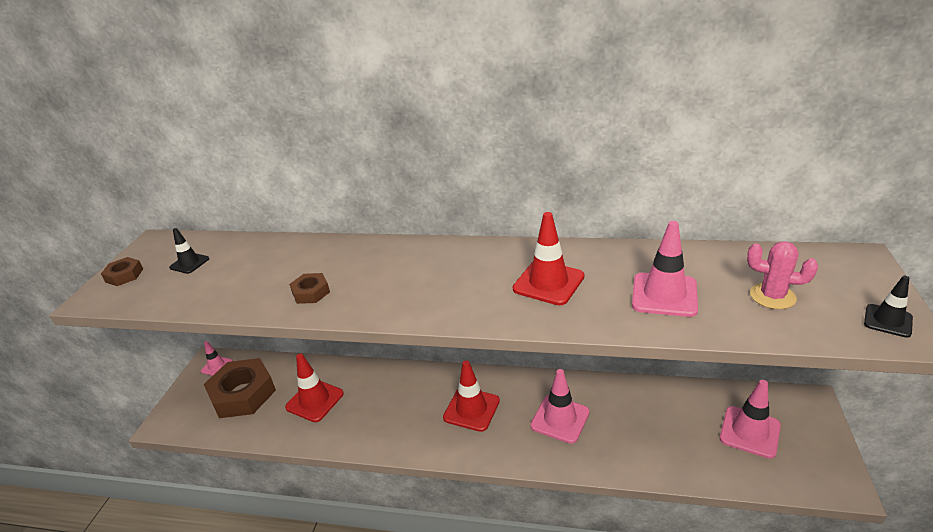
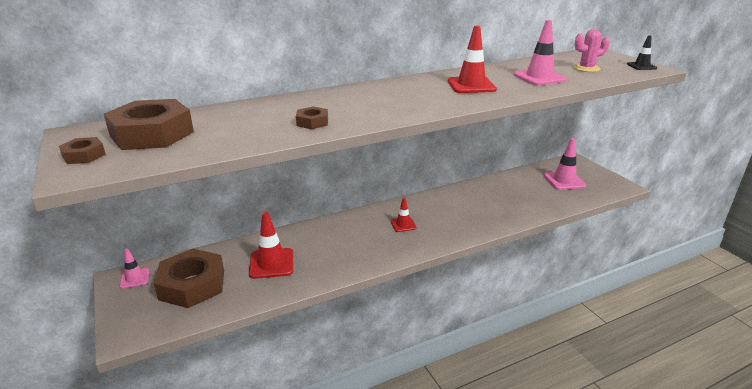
camera: 40 degrees left, 5 degrees down
(189, 263) = (152, 134): black traffic cone -> brown nut
(471, 409) = (403, 224): red traffic cone -> red traffic cone, size x0.58
(560, 419) = (464, 209): pink traffic cone -> none

